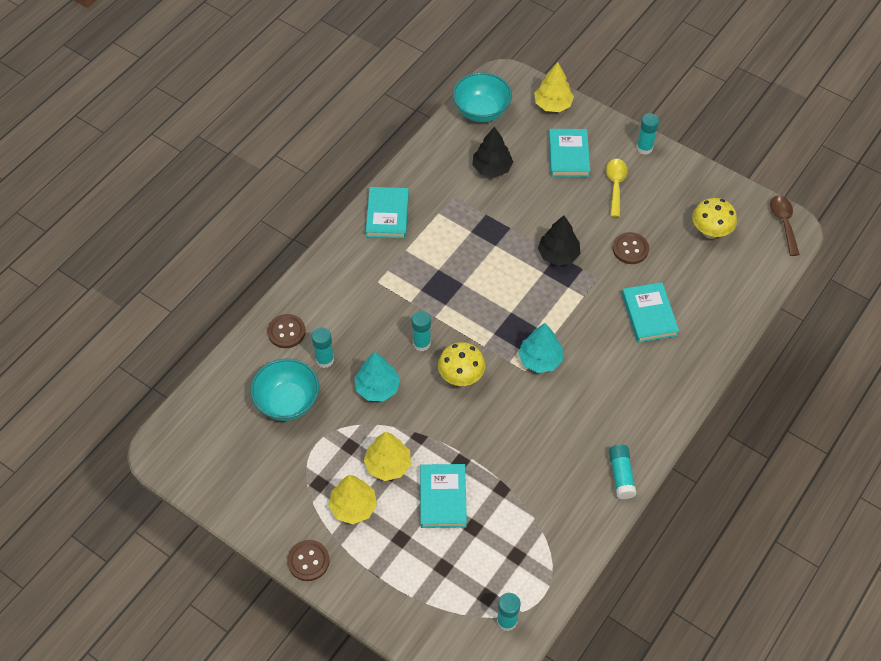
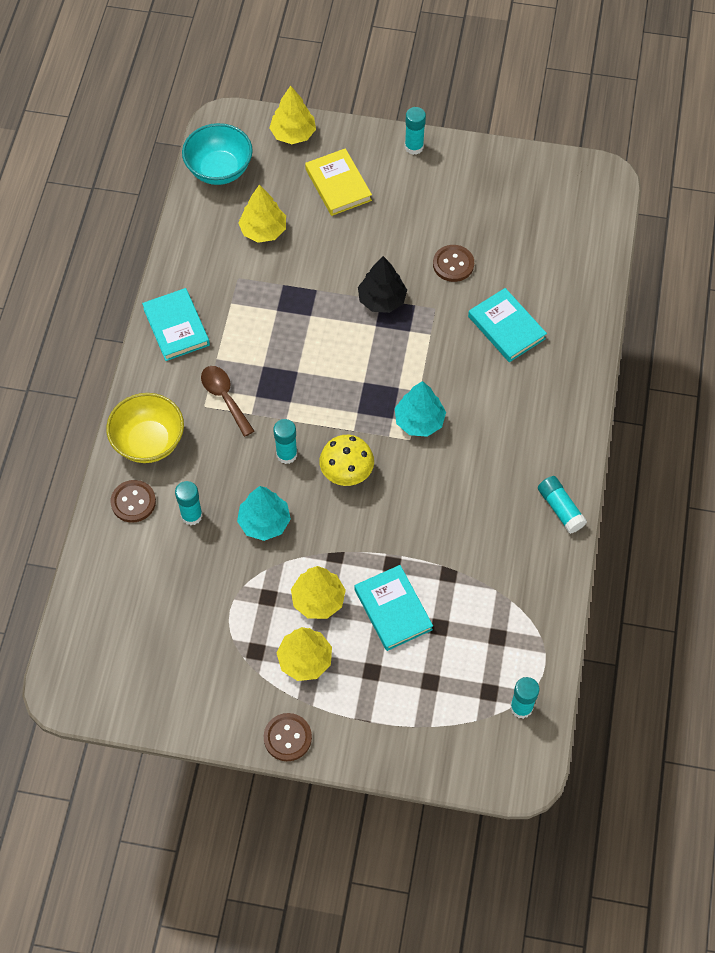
camera: 25 degrees left, 5 degrees up
(287, 402) = (175, 578): turquoise bowl -> none
(322, 292) = (149, 442): none -> yellow bowl
(492, 168) = (263, 230): black tree -> yellow tree
(568, 155) = (338, 185): turquoise book -> yellow book
(615, 185) = (404, 199): yellow spoon -> none
(710, 232) = (525, 213): yellow mushroom -> none
(783, 223) = (593, 175): brown spoon -> brown spoon (224, 397)

